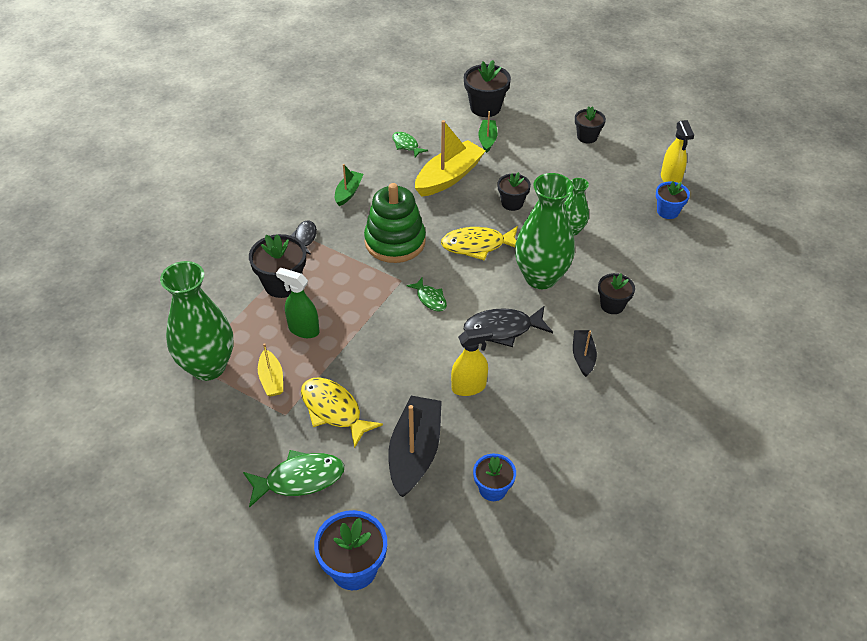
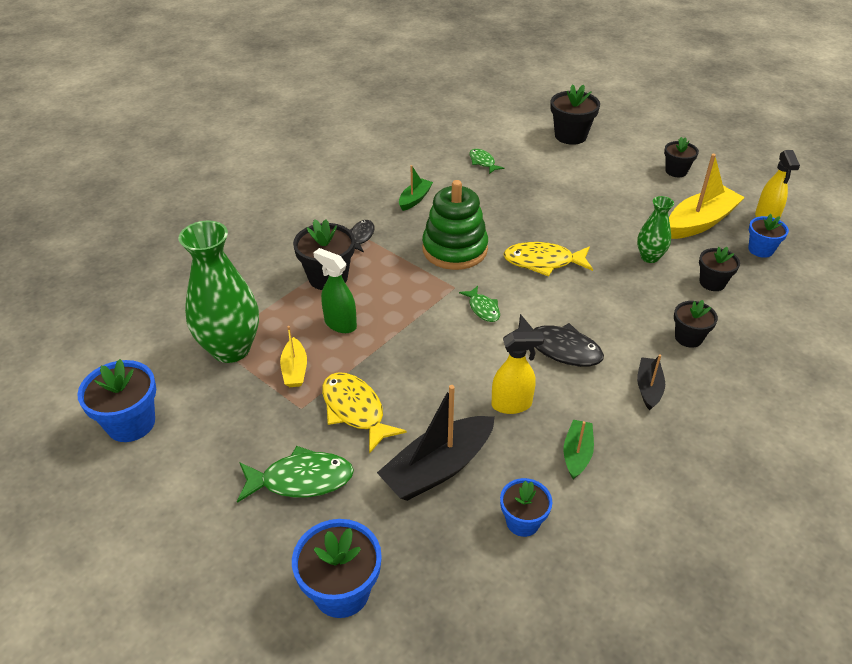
camera: 10 degrees right, 5 degrees down
(134, 449) = (131, 423): none -> blue flower pot
(415, 452) = (438, 468): black boat -> black boat turned 150 degrees counterclockwise
(449, 177) = (522, 195): yellow boat -> yellow boat (700, 222)
(487, 139) = (568, 164): green boat -> green boat (577, 454)
(502, 329) = (559, 348): black fish -> black fish turned 150 degrees counterclockwise
(512, 203) = (587, 225): black flower pot -> black flower pot (712, 283)
(541, 277) = (609, 300): green vase -> none

